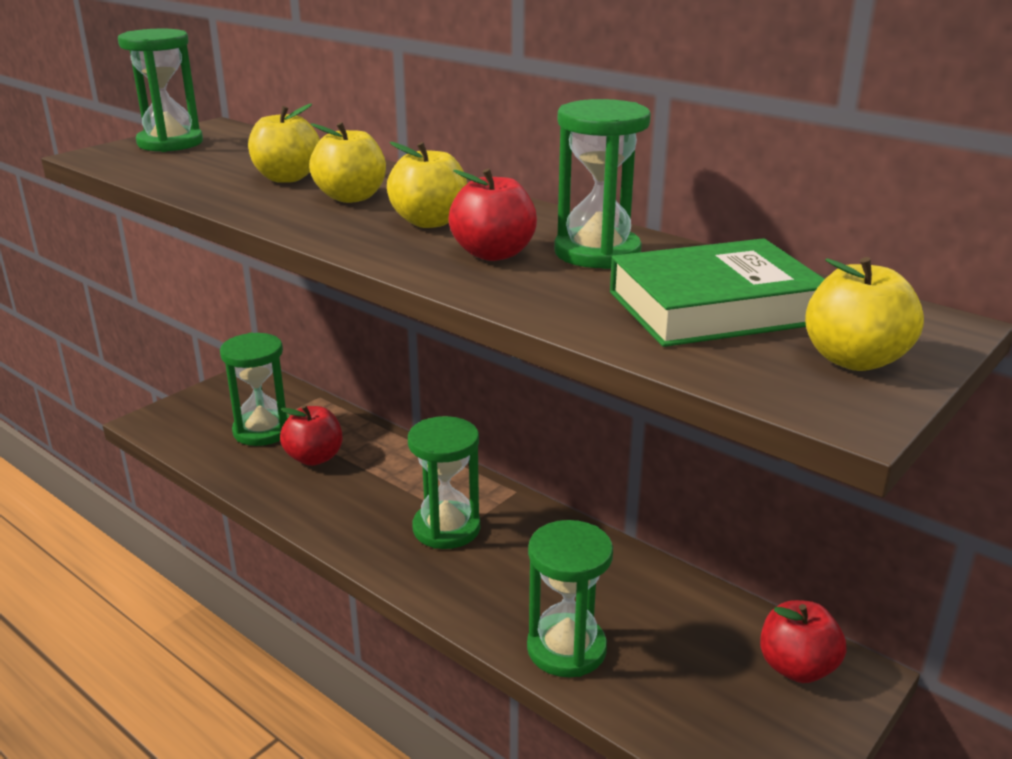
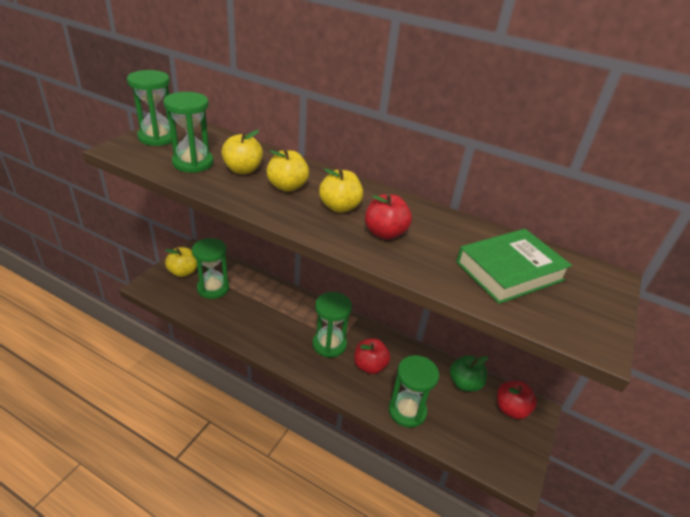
camera: 15 degrees left, 10 degrees up
(314, 458) = (247, 304): red apple -> red apple (369, 366)
(597, 252) = (436, 230): green hourglass -> green hourglass (193, 163)
(705, 614) = (464, 383): none -> green apple
(854, 360) = (586, 307): yellow apple -> yellow apple (183, 272)

